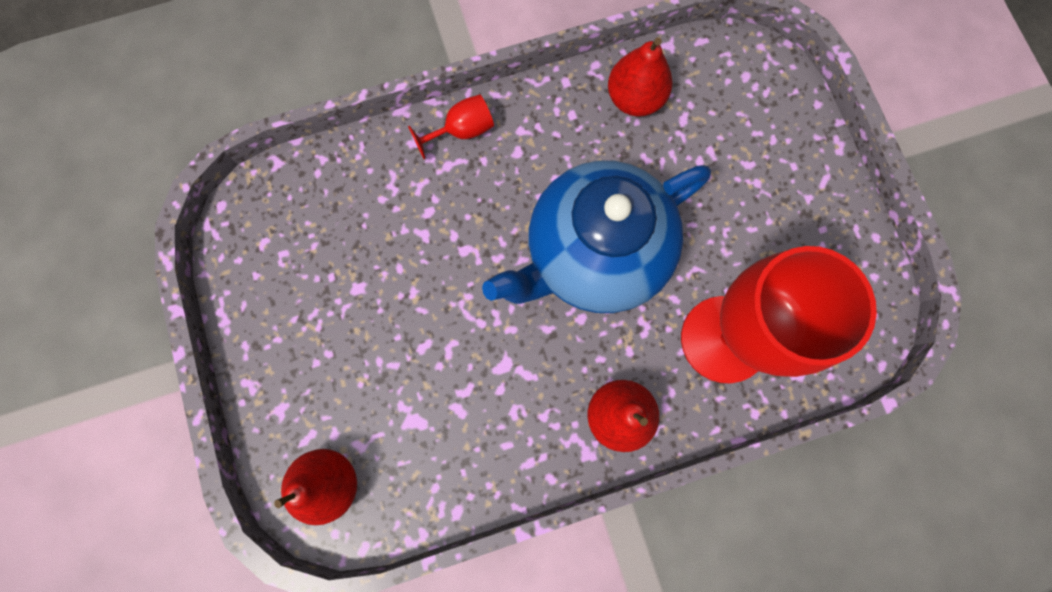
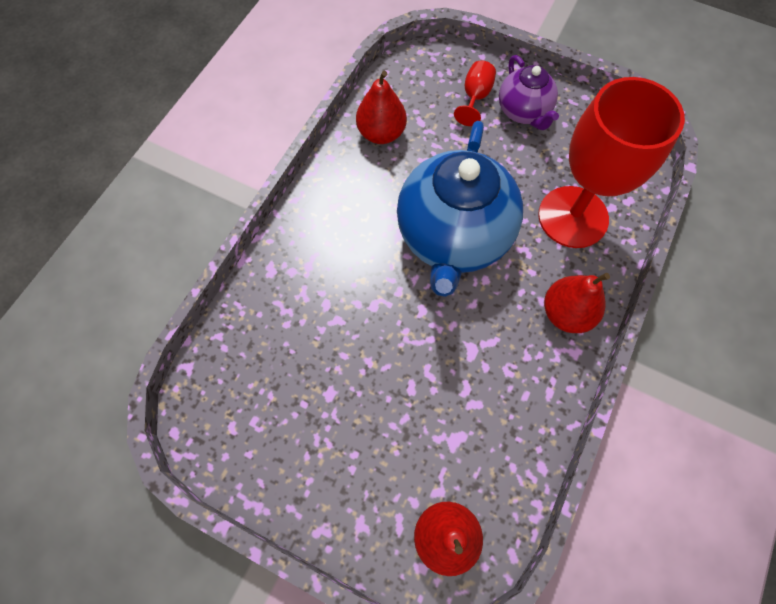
camera: 45 degrees left, 10 degrees down
(462, 131) = (296, 238): red goblet -> red goblet (475, 97)
(794, 197) = (523, 112): none -> purple teapot

